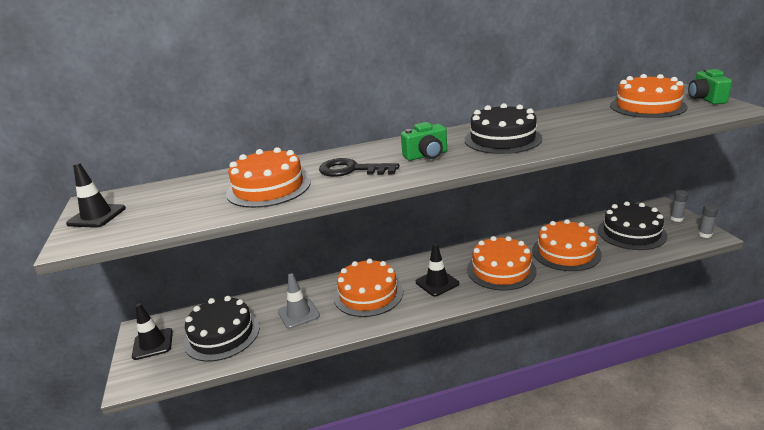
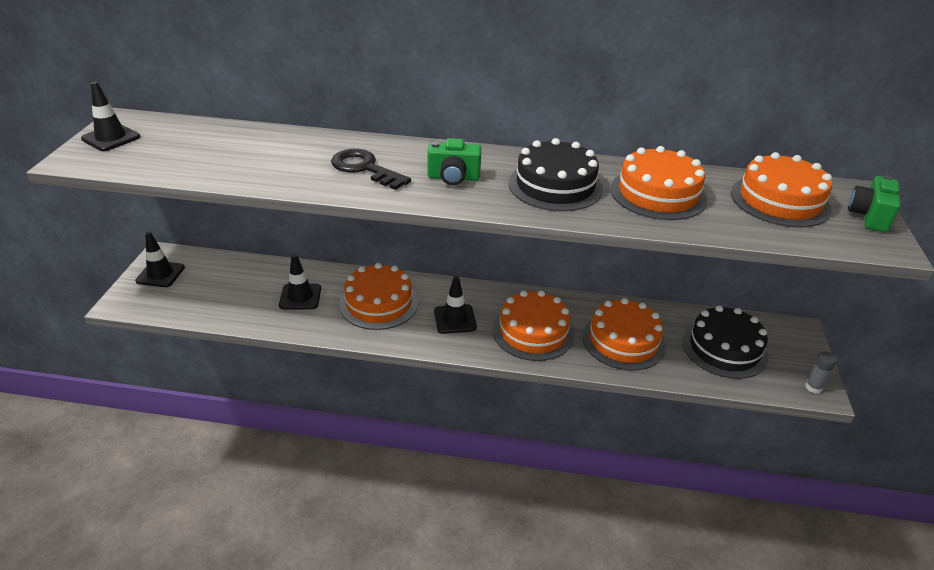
camera: 20 degrees right, 10 degrees up
(222, 334) = (221, 289): black cake -> none
(268, 188) = (272, 161): orange cake -> orange cake (658, 194)
(298, 314) = (300, 297): grey traffic cone -> black traffic cone
(676, 219) = (800, 353): grey glue stick -> none

